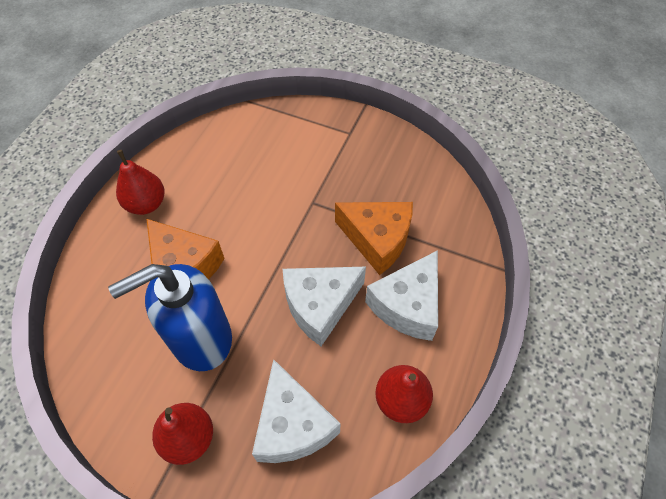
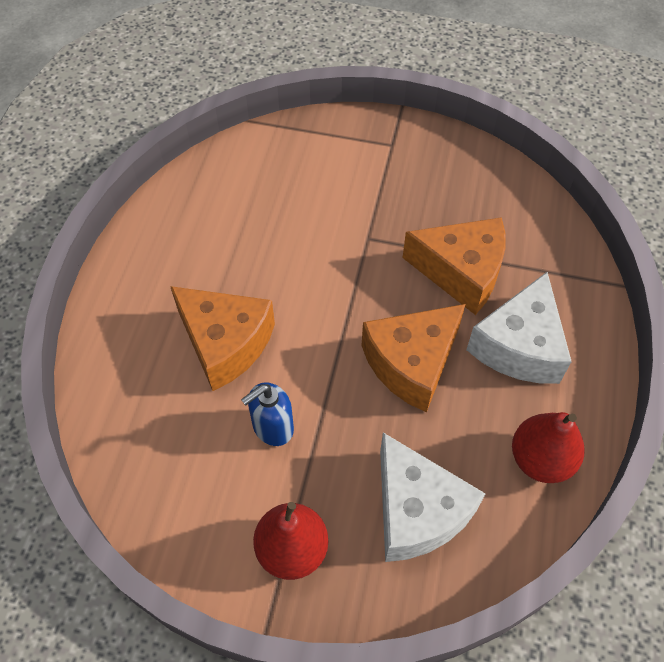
camera: 10 degrees left, 0 degrees up
(146, 204) = (152, 271): red pear -> none
(200, 339) = (272, 427): blue soap dispenser -> blue soap dispenser, size x0.49
(320, 306) = (412, 363): white cheese -> orange cheese

